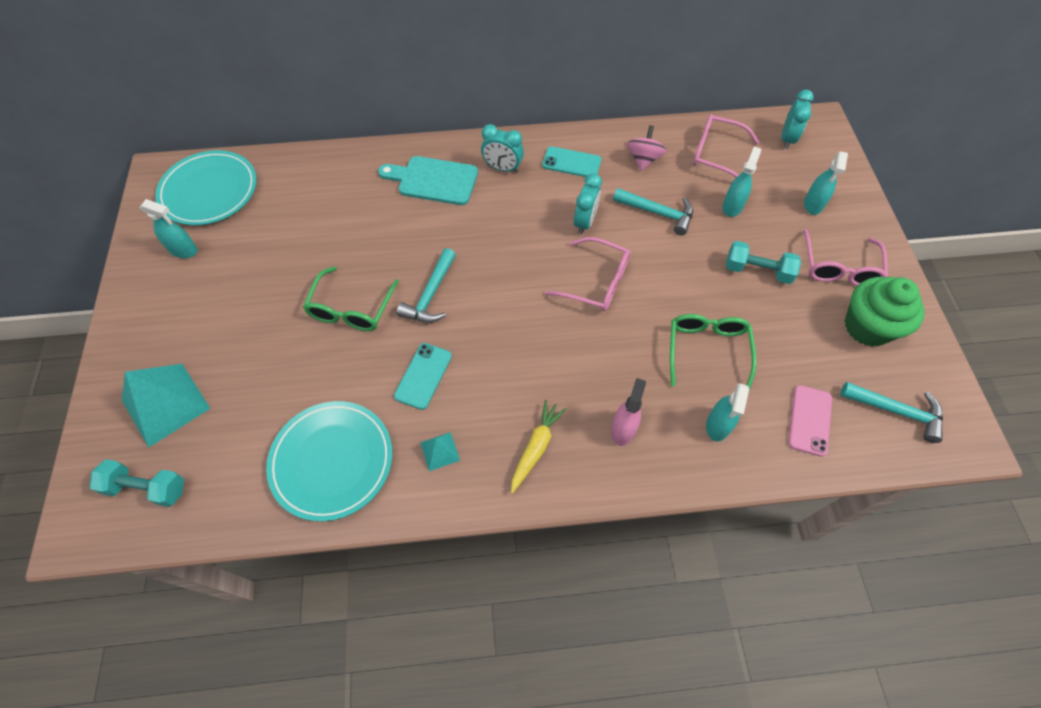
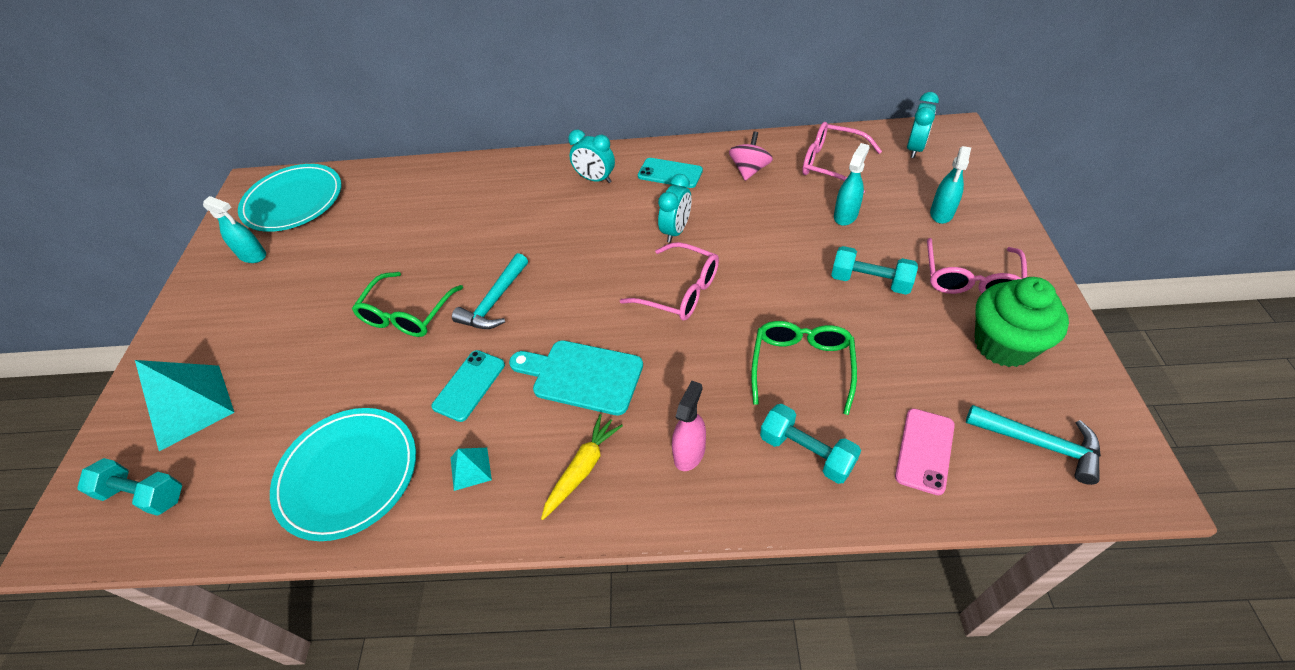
camera: 10 degrees right, 10 degrees down
(433, 180) = (520, 191): turquoise cutting board -> turquoise cutting board (582, 376)
(657, 213) = (759, 222): turquoise hammer -> none
(717, 425) = (806, 452): turquoise spray bottle -> turquoise dumbbell

